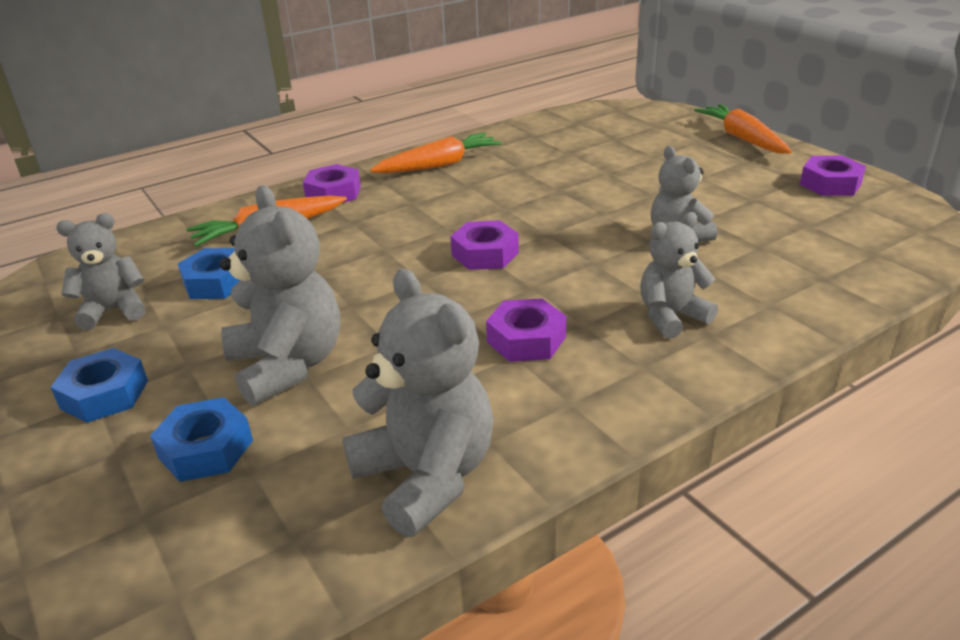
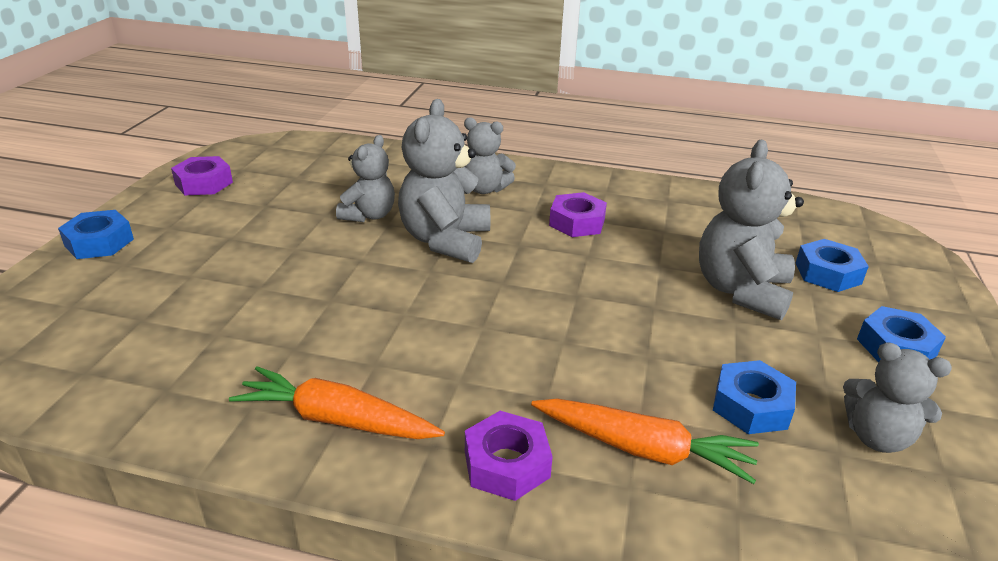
camera: 135 degrees left, 0 degrees up
(426, 476) = (713, 205): grey teddy bear -> grey teddy bear (445, 240)
(485, 254) = (500, 283): purple nut -> none
(742, 138) = (99, 242): orange carrot -> blue nut

